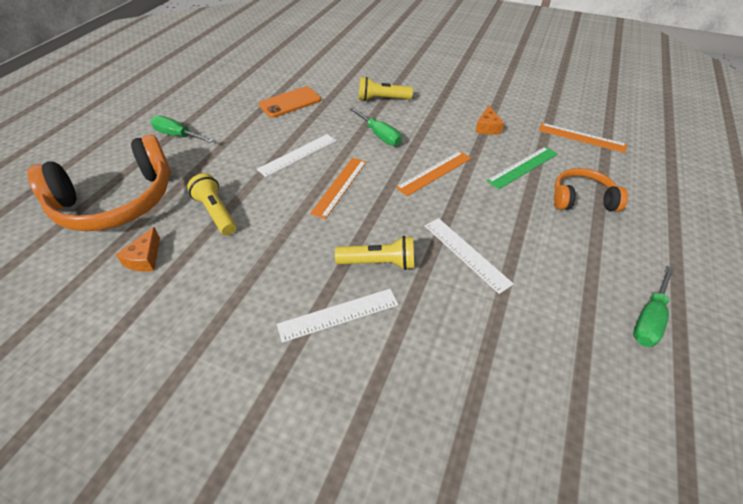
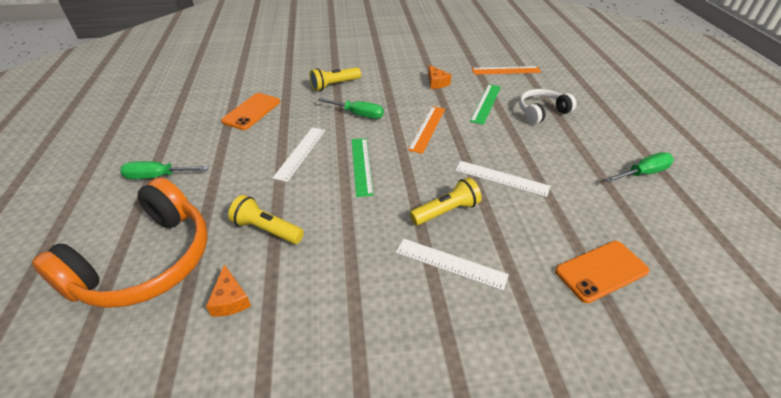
camera: 30 degrees left, 5 degrees down
(338, 314) = (450, 263): white ruler -> white ruler turned 75 degrees clockwise
(339, 186) = (361, 166): orange ruler -> green ruler
(486, 400) = (601, 271): none -> orange phone
(582, 199) = (542, 112): orange headphones -> white headphones
(649, 319) = (643, 173): green screwdriver -> green screwdriver turned 120 degrees counterclockwise

